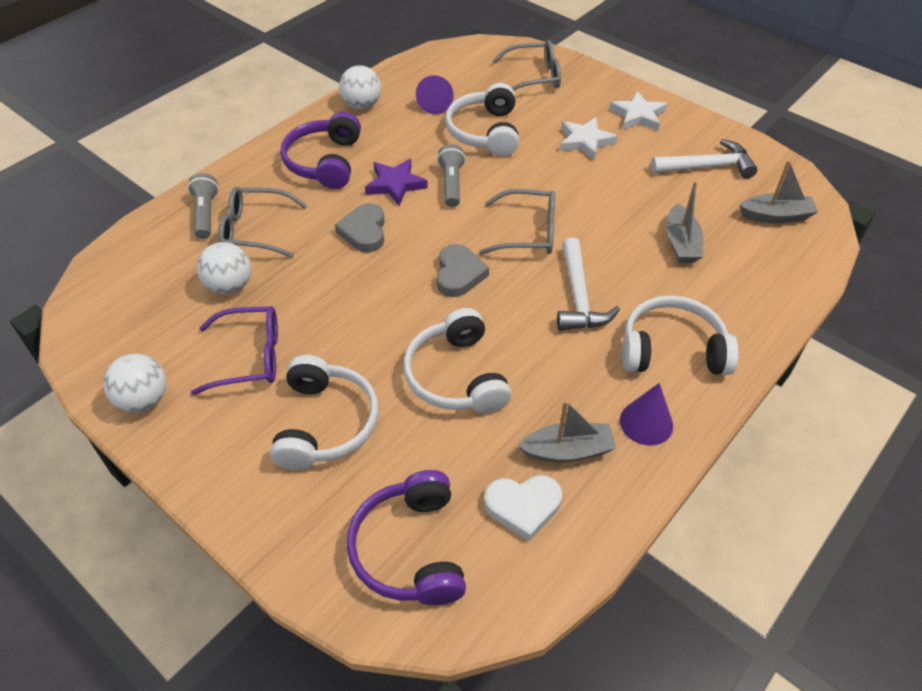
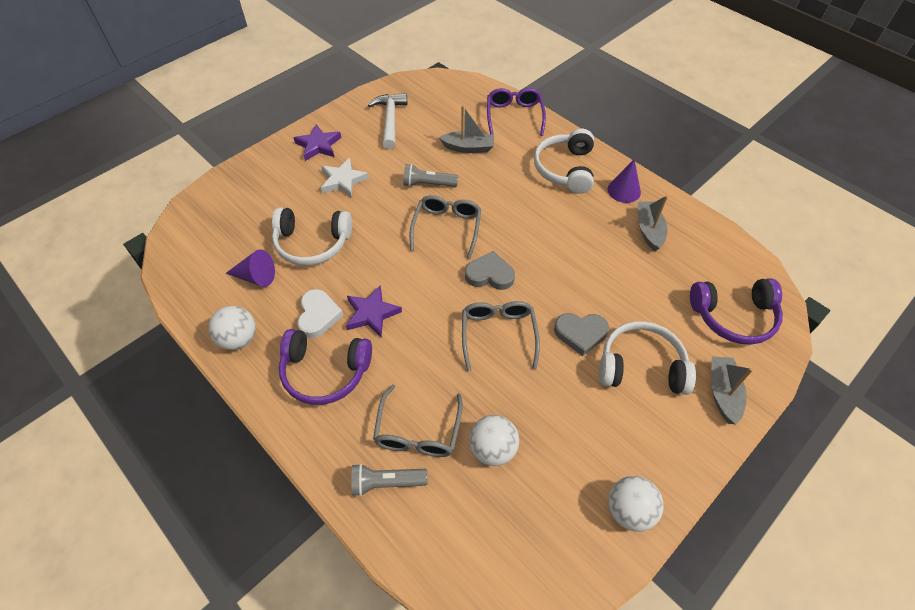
camera: 85 degrees left, 5 degrees up
(249, 357) = (578, 425): purple glasses -> purple glasses (514, 116)
(364, 231) = (432, 339): grey heart -> grey heart (580, 333)
(451, 184) = (379, 272): grey flashlight -> grey flashlight (428, 184)
(456, 376) = (592, 283): white headphones -> none
(523, 507) = (693, 256): white heart -> white heart (318, 315)
(534, 77) = (240, 201): grey glasses -> grey glasses (498, 334)
(579, 297) = (517, 207): white hammer -> none
(638, 115) = (318, 145): white star -> purple star
(775, 216) = (447, 99): grey boat -> grey boat (722, 393)

